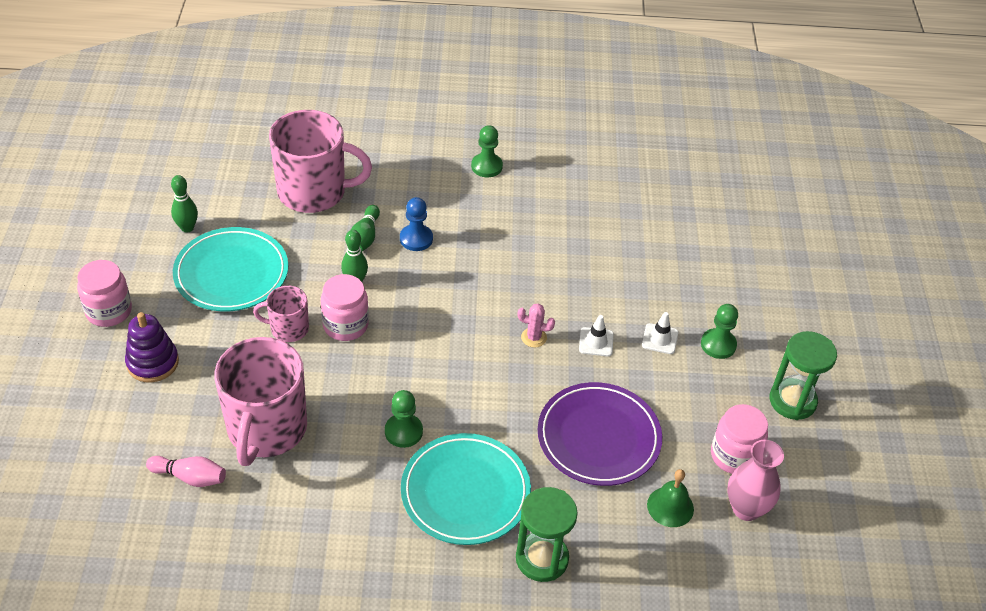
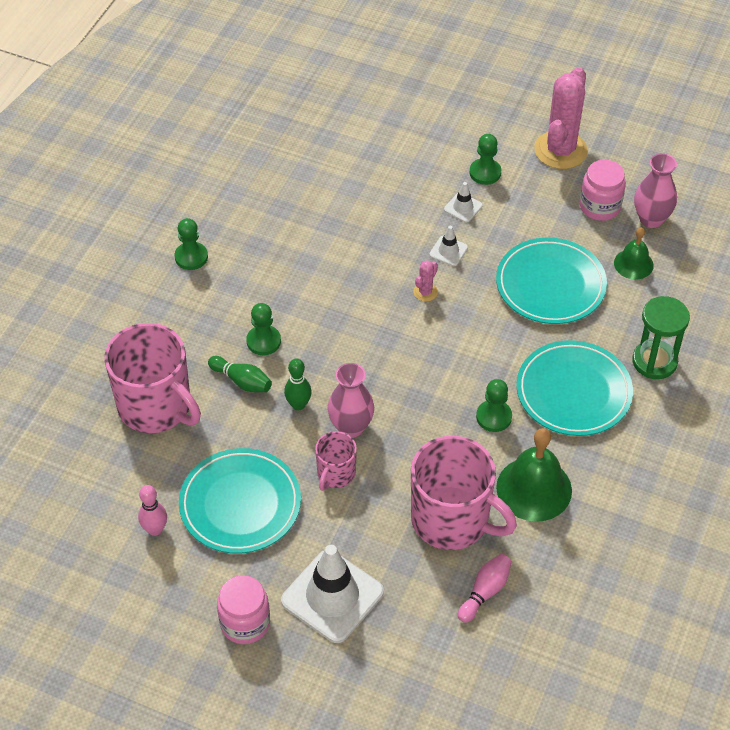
camera: 65 degrees left, 5 degrees up
(153, 363) = (332, 596): purple stacking toy -> white traffic cone
(187, 228) = (155, 529): green bowling pin -> pink bowling pin
(314, 192) = (156, 406): pink mug -> pink mug turned 105 degrees clockwise
(327, 487) = (534, 488): none -> green bell
(345, 325) = (351, 427): pink jar -> pink vase
(416, 239) = (263, 341): blue pawn -> green pawn
(598, 437) = (550, 285): purple plate -> turquoise plate
(792, 401) = (560, 150): green hourglass -> pink cactus

